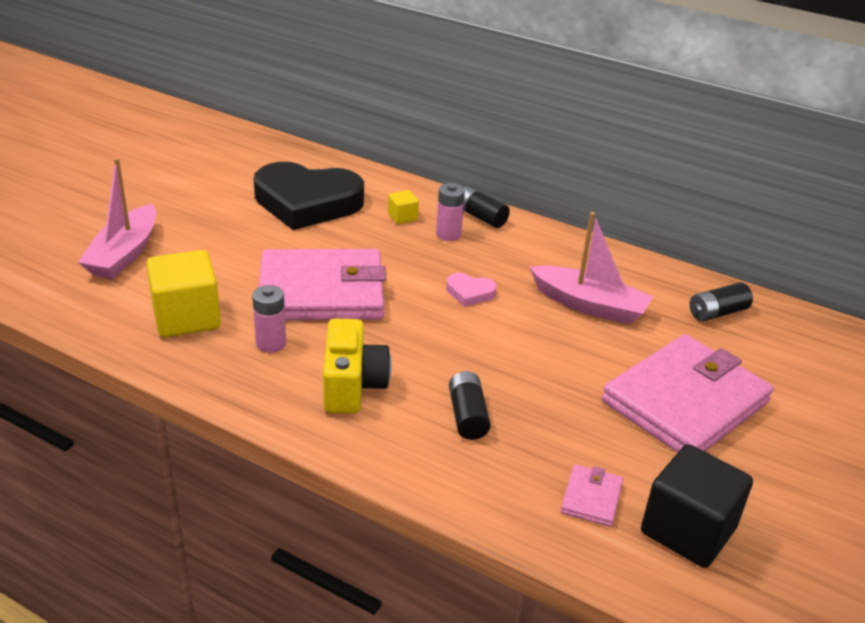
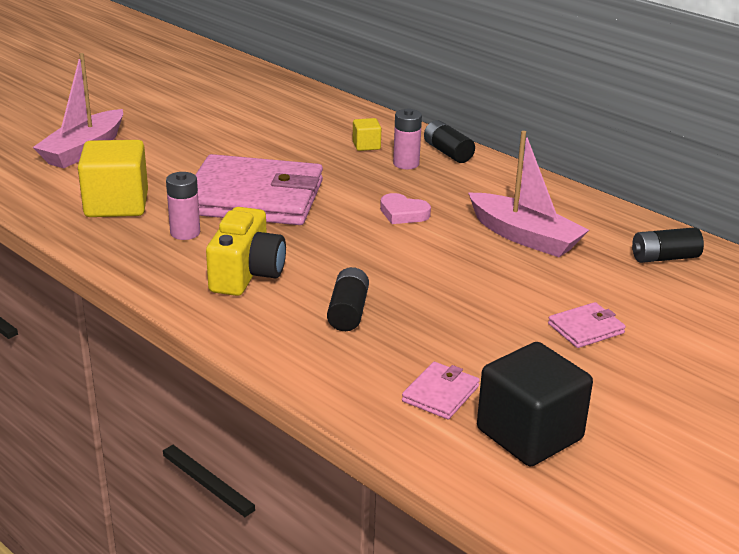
camera: 15 degrees right, 5 degrees down
(307, 202) = (277, 125): black heart -> none
(685, 402) = (586, 328): pink wallet -> pink wallet, size x0.41

